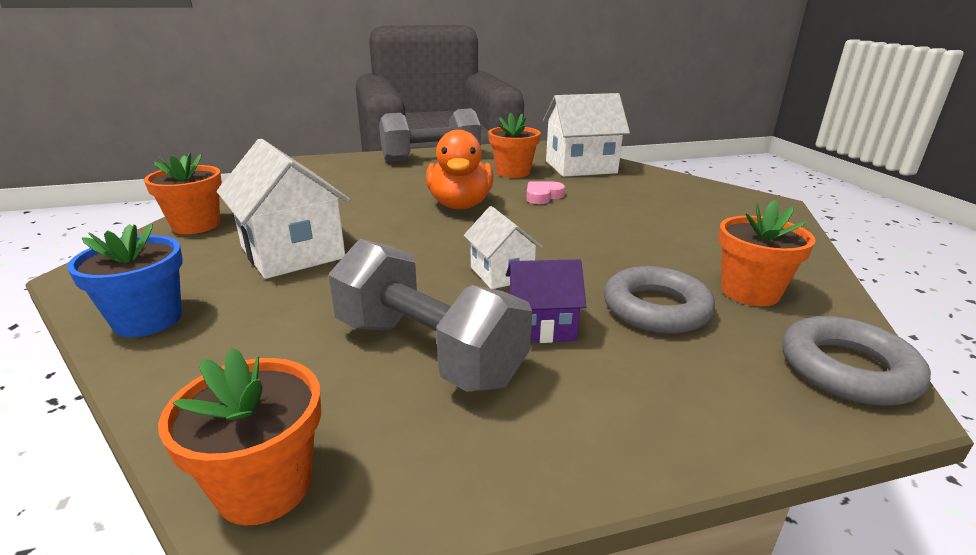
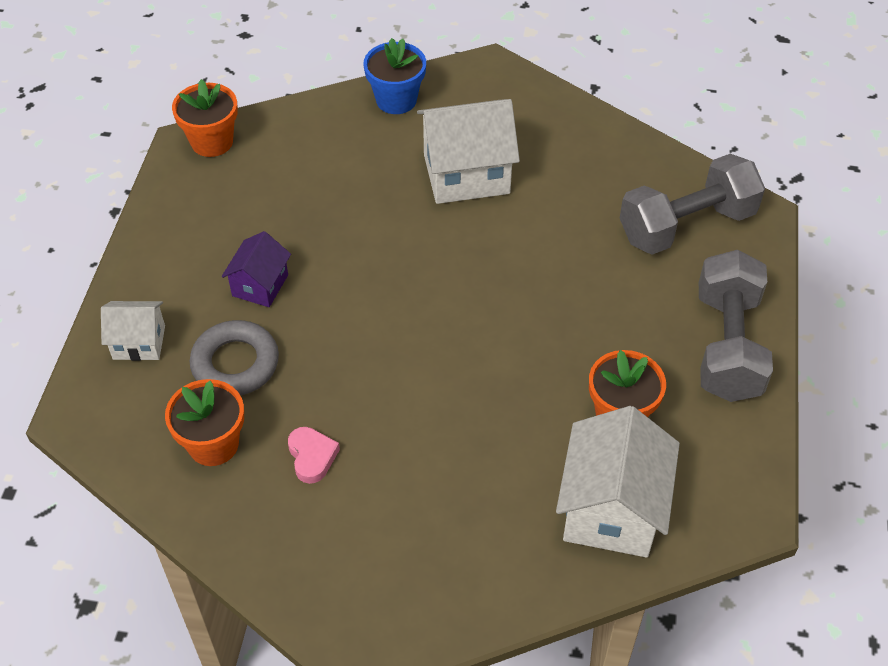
camera: 115 degrees right, 25 degrees up
(196, 225) = (563, 119): orange flower pot -> none
(428, 351) = (272, 219): grey dumbbell -> grey dumbbell (686, 225)
(460, 205) = (522, 318): orange duck -> none
(501, 273) = (348, 293): white house -> white house (139, 342)
(543, 196) = (512, 405): pink heart -> pink heart (312, 457)
(847, 369) = (104, 421): grey ring -> none

